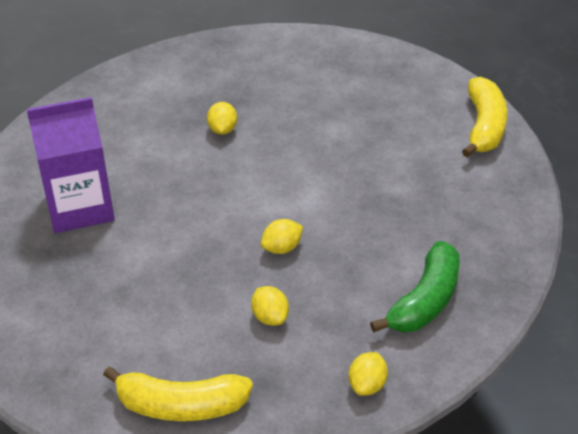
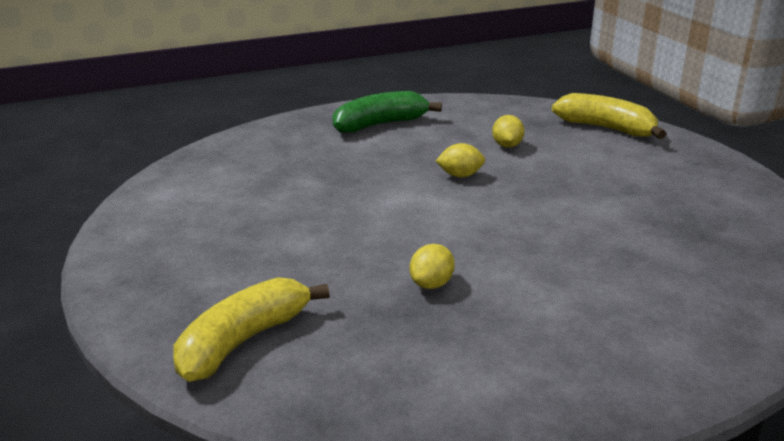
camera: 150 degrees left, 15 degrees down
(80, 207) = (656, 261): purple carton -> none
(367, 385) = (466, 107): yellow lemon -> none
(484, 127) = (158, 196): yellow banana -> yellow banana (243, 341)

